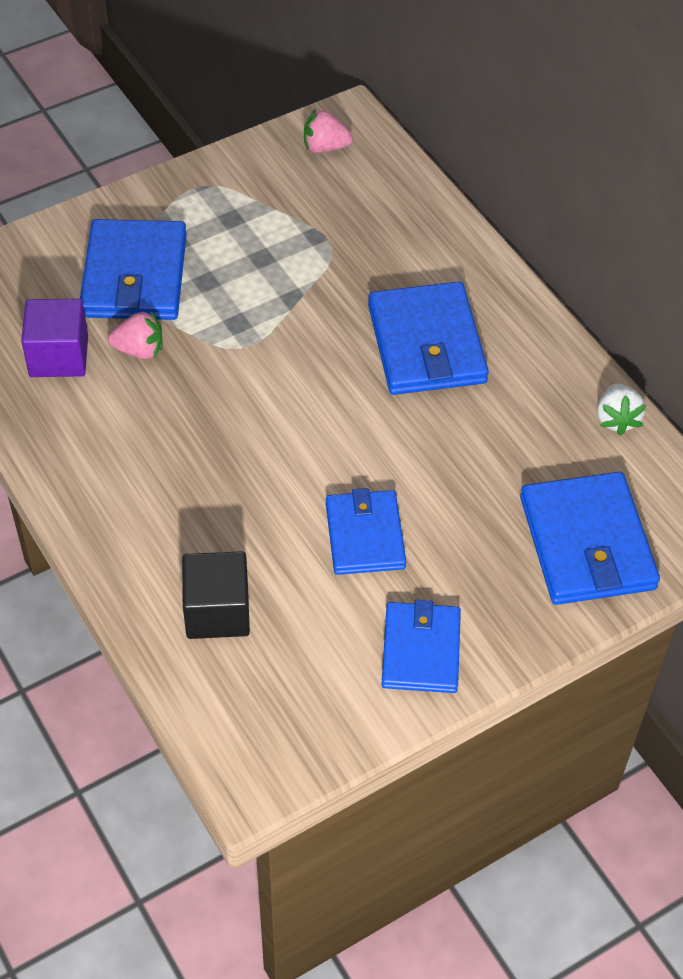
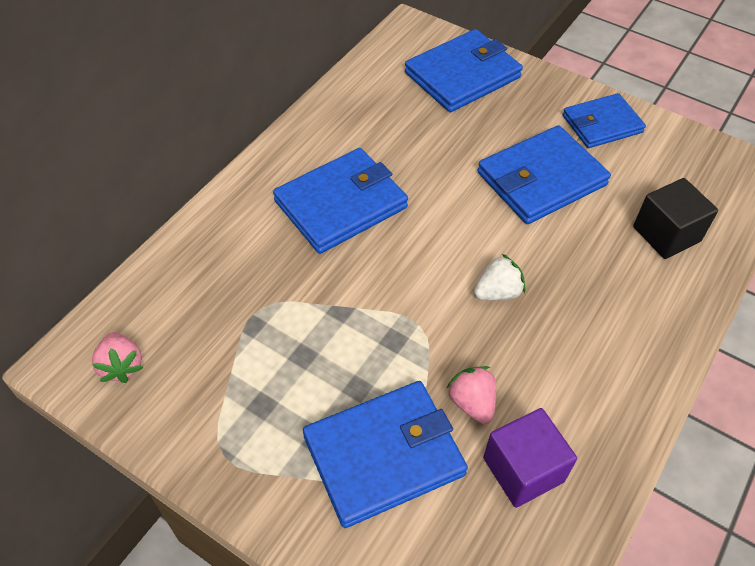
camera: 115 degrees left, 0 degrees up
(365, 535) = (541, 179): blue wallet -> blue wallet, size x1.51
(617, 419) = (350, 86): white strawberry -> white strawberry (497, 292)

